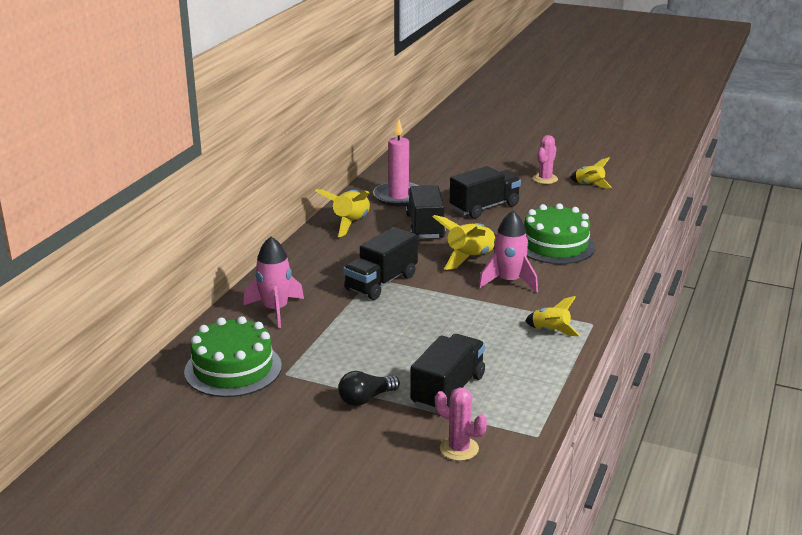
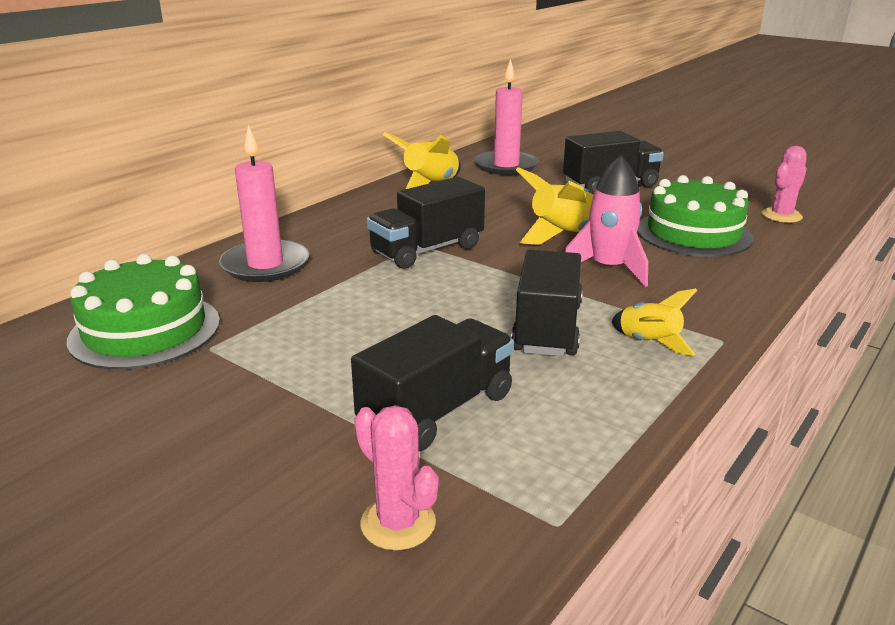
camera: 15 degrees right, 0 degrees up
(275, 310) = (265, 265): pink rocket -> pink candle
(366, 399) = (297, 403): black light bulb -> none
(425, 226) = (522, 197): black truck -> black truck (547, 328)
(545, 179) = (702, 165): pink cactus -> pink cactus (781, 216)
(589, 185) = (761, 175): yellow rocket -> none

